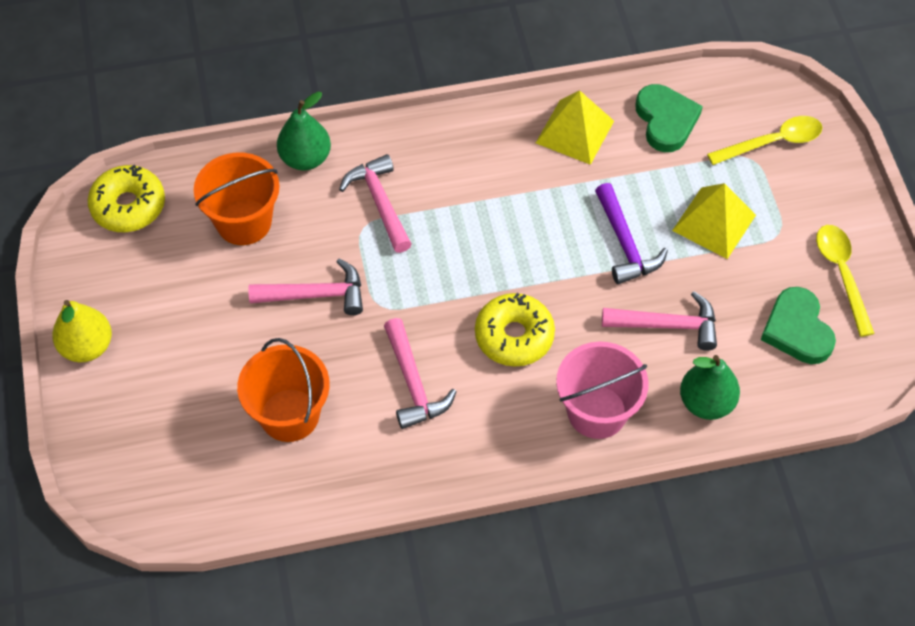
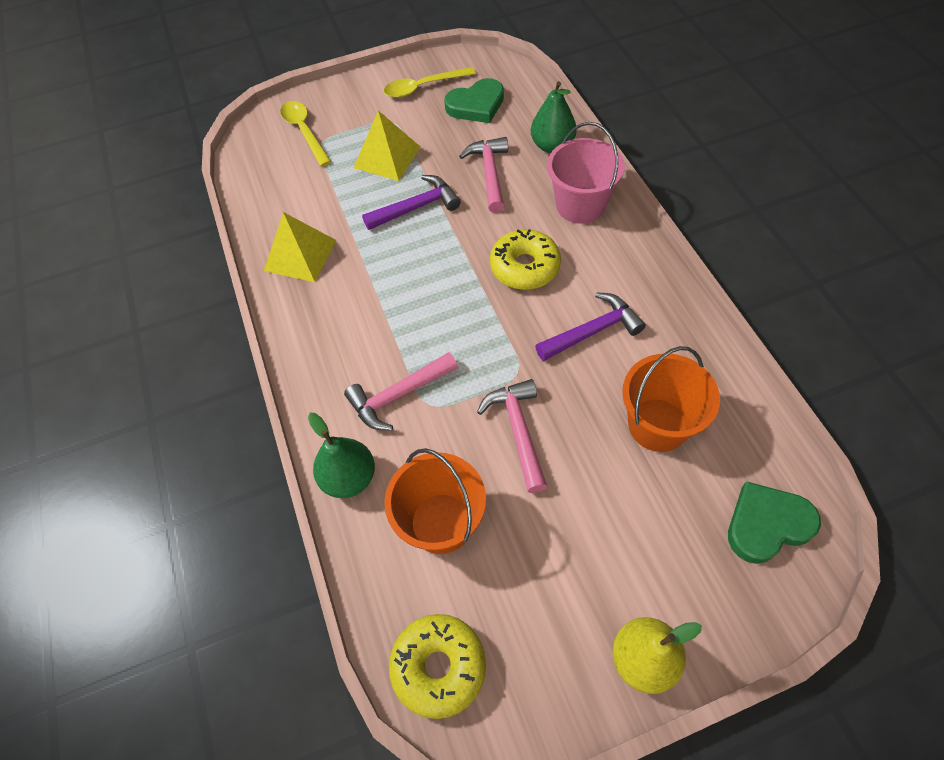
camera: 95 degrees left, 0 degrees up
(413, 384) = (593, 331): pink hammer -> purple hammer
(666, 120) = (285, 196): green heart -> green heart (767, 524)

